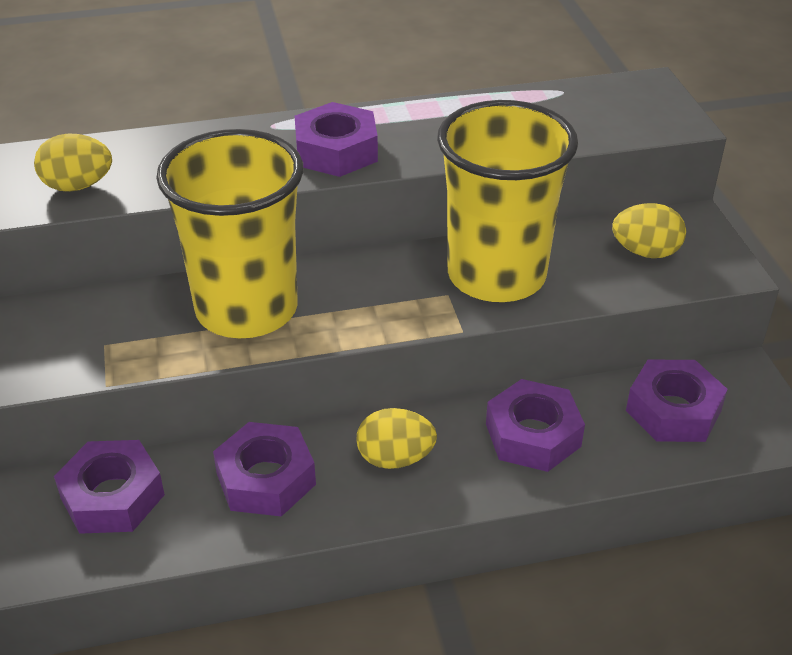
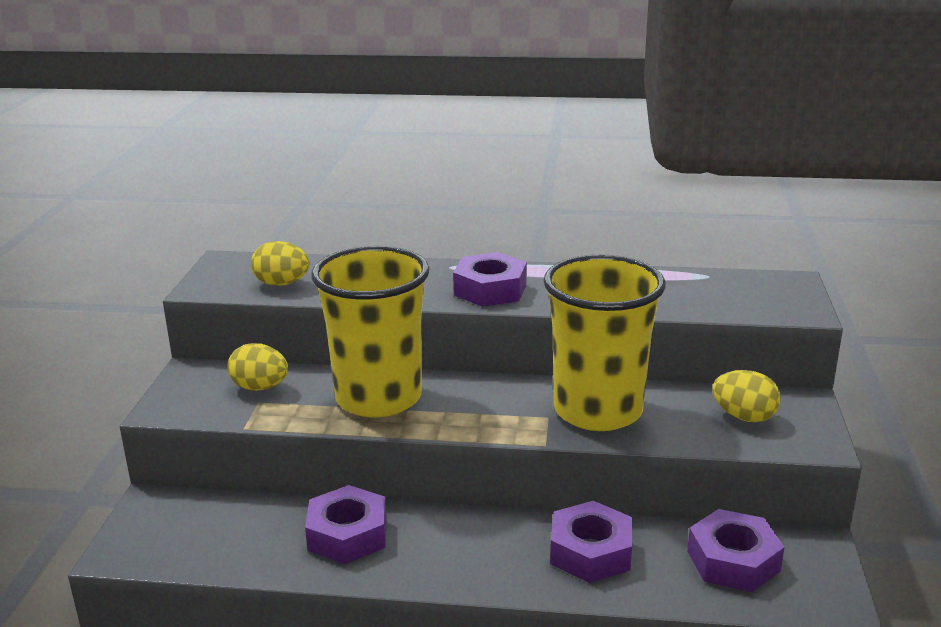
camera: 20 degrees right, 15 degrees down
(112, 496) = (225, 520): purple nut -> none
(395, 458) = (461, 543): yellow egg -> yellow egg (260, 387)

